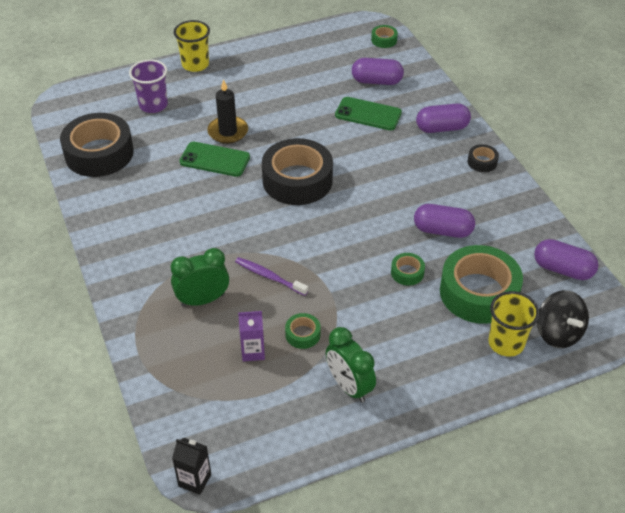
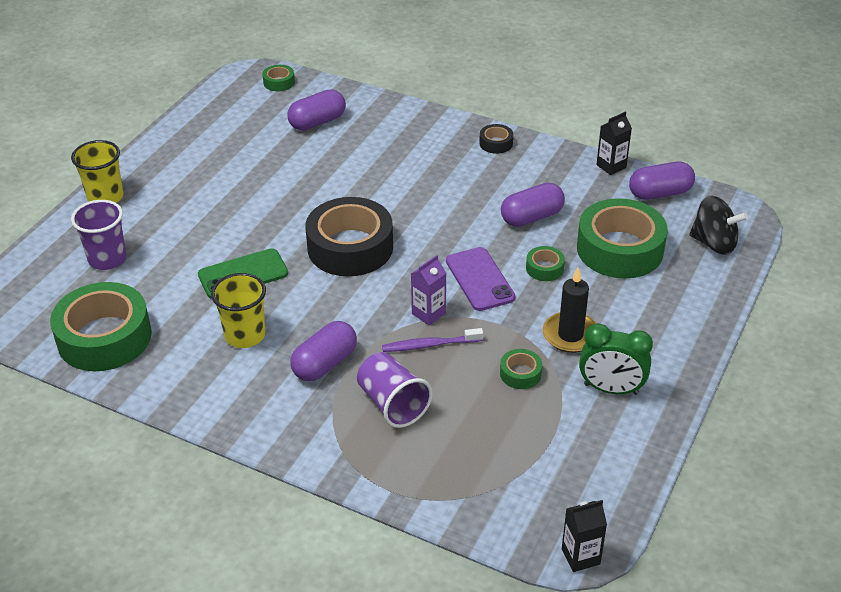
camera: 40 degrees left, 5 degrees down
(99, 153) = (104, 337): black tape -> green tape
(203, 300) = (393, 404): green clock -> purple cup
(228, 132) = (224, 242): black candle -> black candle (570, 335)
(253, 351) = (495, 416): purple carton -> purple carton (428, 313)
(354, 253) = (479, 279): none -> purple phone
(368, 114) = (345, 155): green phone -> none
(442, 128) = (427, 133): purple capsule -> purple capsule (325, 364)
(506, 343) = (687, 275): yellow cup -> yellow cup (245, 335)
(549, 227) = (611, 166): none -> black carton

